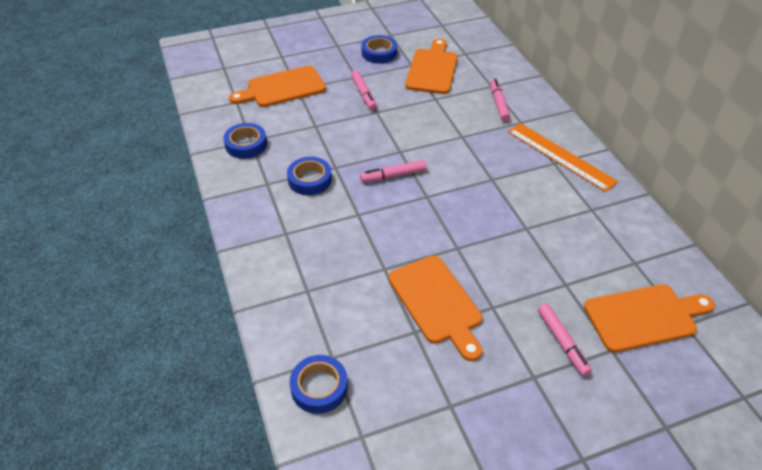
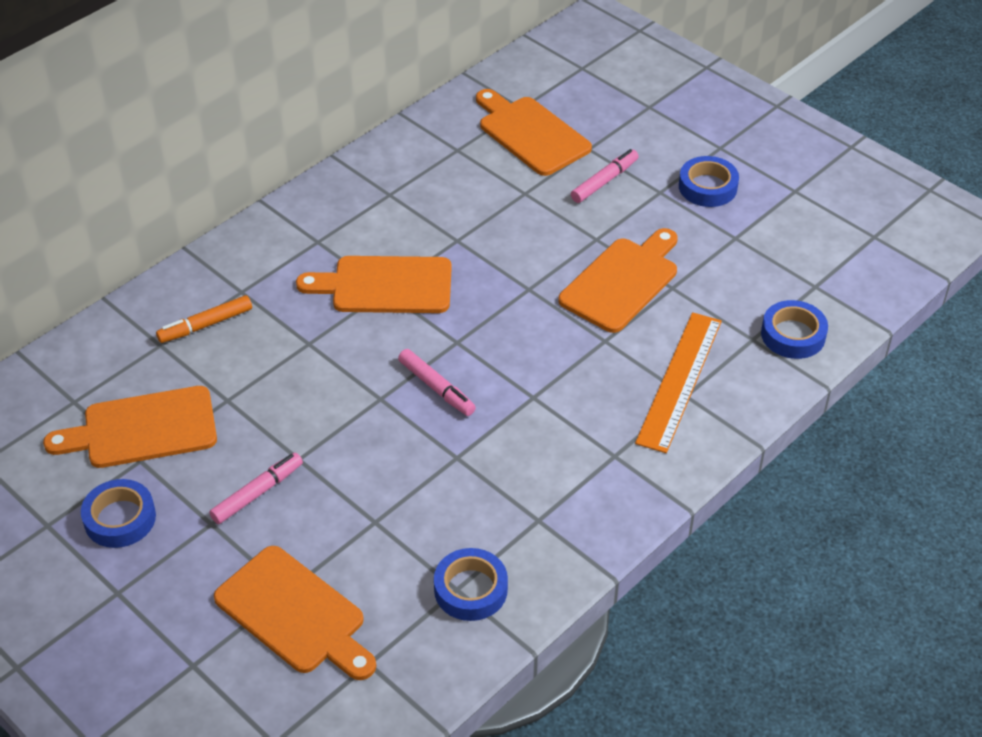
camera: 115 degrees left, 0 degrees up
(310, 180) = (500, 474): blue tape -> blue tape (707, 187)
(496, 180) = (385, 286): none -> orange cutting board
(498, 103) = (205, 325): pink marker -> orange marker
(560, 156) = (299, 238): orange ruler -> orange ruler (679, 380)

